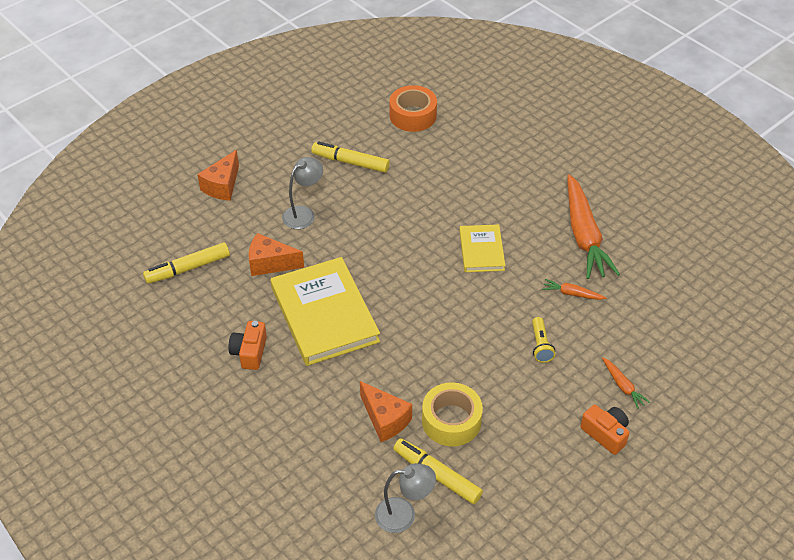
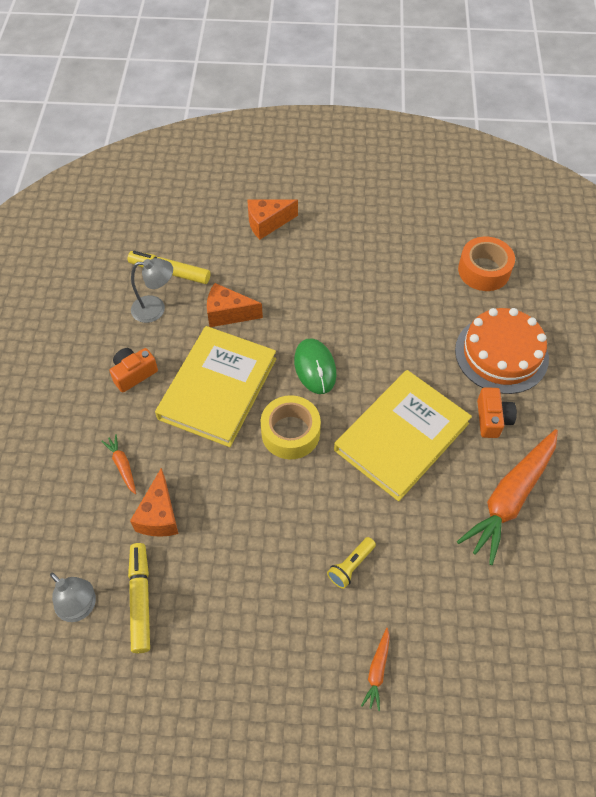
camera: 45 degrees right, 10 degrees up
(270, 263) = (228, 314): orange cheese -> orange cheese turned 45 degrees counterclockwise
(304, 213) = (299, 291): grey lamp -> grey lamp (155, 309)
(350, 162) = (384, 274): yellow marker -> none
(375, 252) = (315, 367): none -> green mouse
(451, 421) = (204, 564): yellow tape -> yellow tape (290, 433)
(481, 250) = (401, 437): yellow book -> yellow book, size x1.84
(483, 158) = (501, 354): none -> orange cake
(572, 294) = (434, 544): orange carrot -> orange carrot (122, 466)
(605, 434) = (310, 699): orange camera -> orange camera (492, 419)

